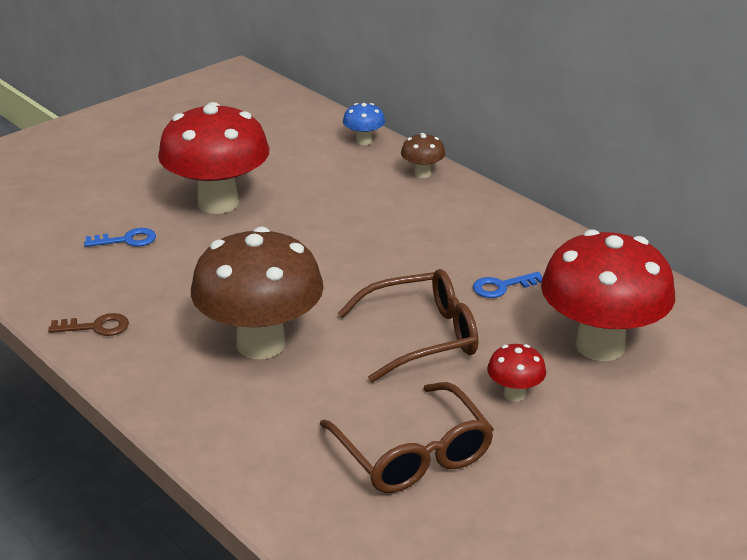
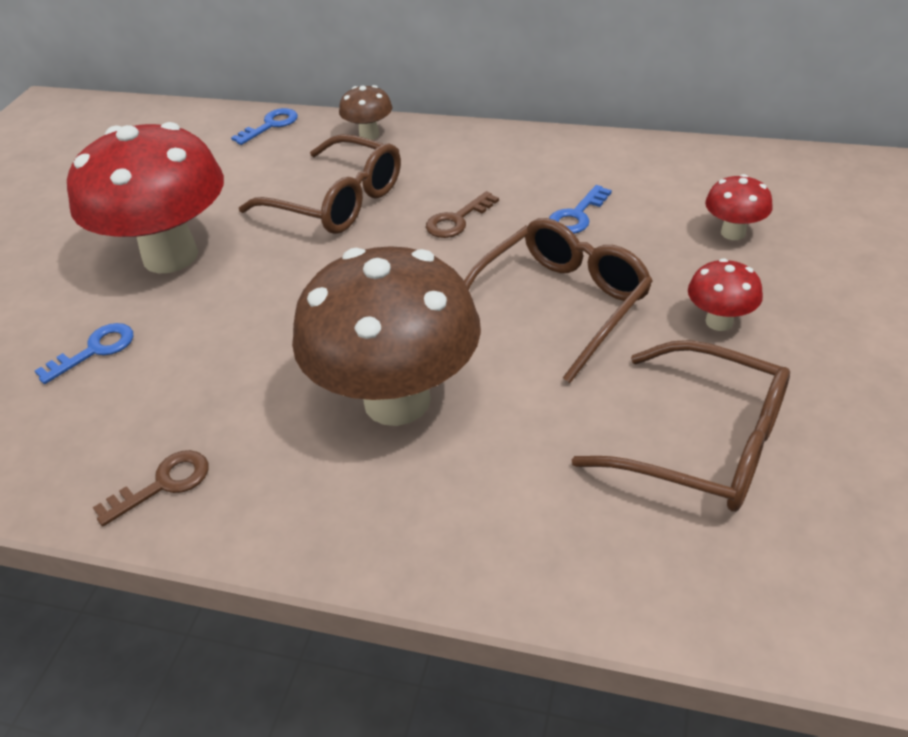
camera: 30 degrees left, 10 degrees up
(352, 210) = (337, 201): none -> brown glasses
(364, 141) = (271, 125): blue mushroom -> blue key
(417, 255) = (457, 220): none -> brown key
(600, 346) = (733, 233): red mushroom -> red mushroom, size x0.43

